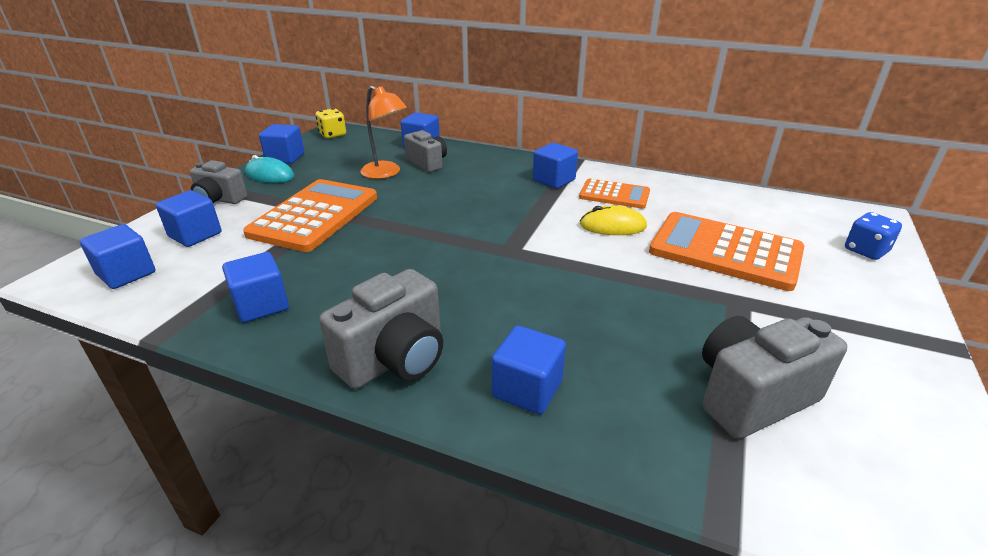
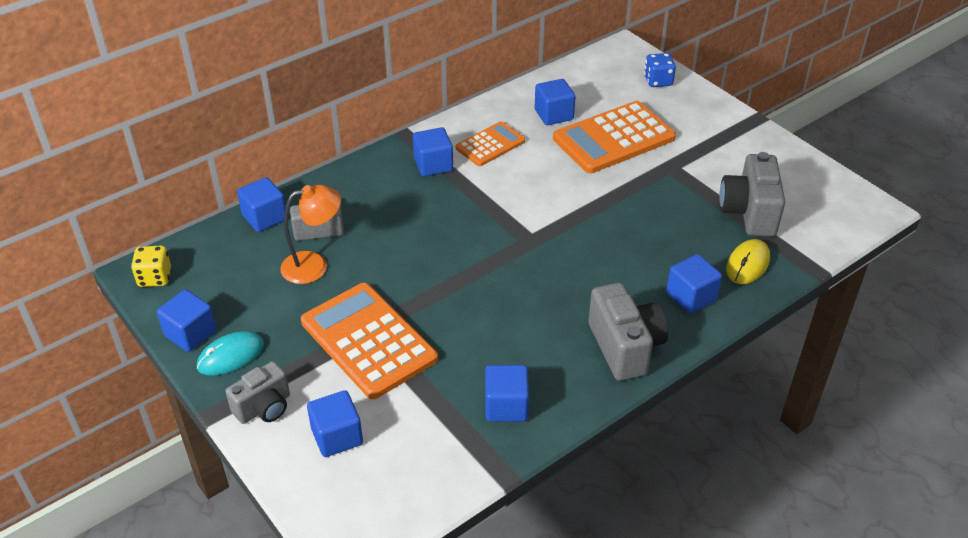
camera: 60 degrees left, 10 degrees up
(126, 274) = (381, 494): blue cube -> blue cube (553, 115)
(612, 226) = (538, 171): yellow mouse -> yellow mouse (748, 264)

